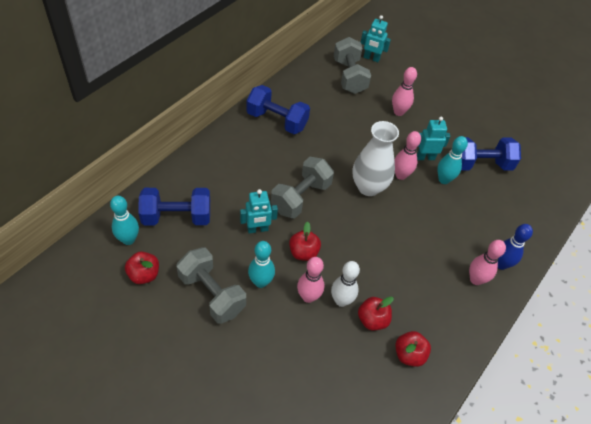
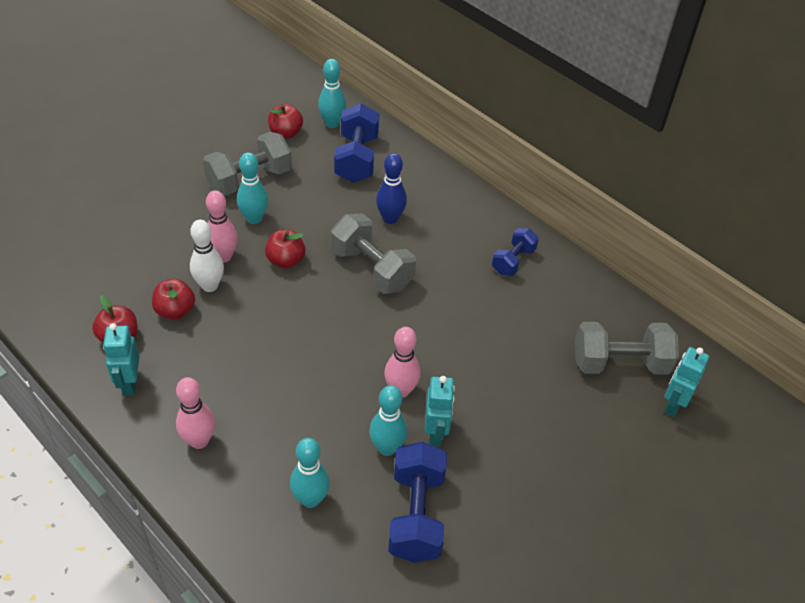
camera: 100 degrees right, 5 degrees down
(257, 229) = (328, 223): turquoise robot -> turquoise robot (129, 383)
(277, 120) = (513, 261): blue dumbbell -> blue dumbbell, size x0.60
(368, 187) = (382, 345): white vase -> none
(398, 112) = (538, 417): pink bowling pin -> none
(491, 213) = (310, 499): none -> turquoise bowling pin
(501, 264) = (215, 483): blue bowling pin -> blue bowling pin (390, 218)

